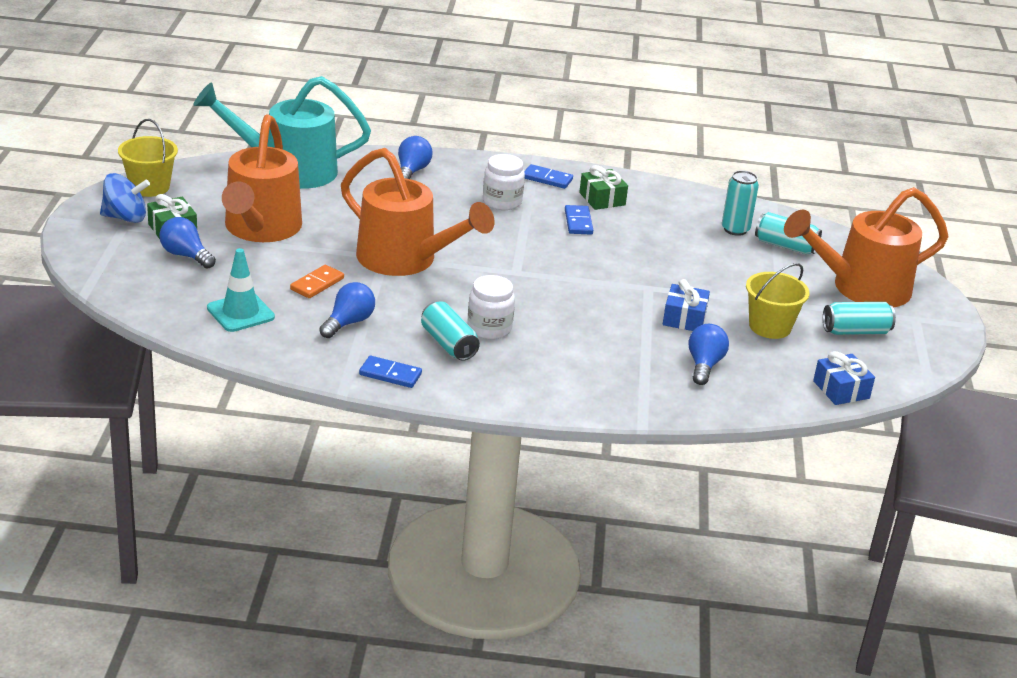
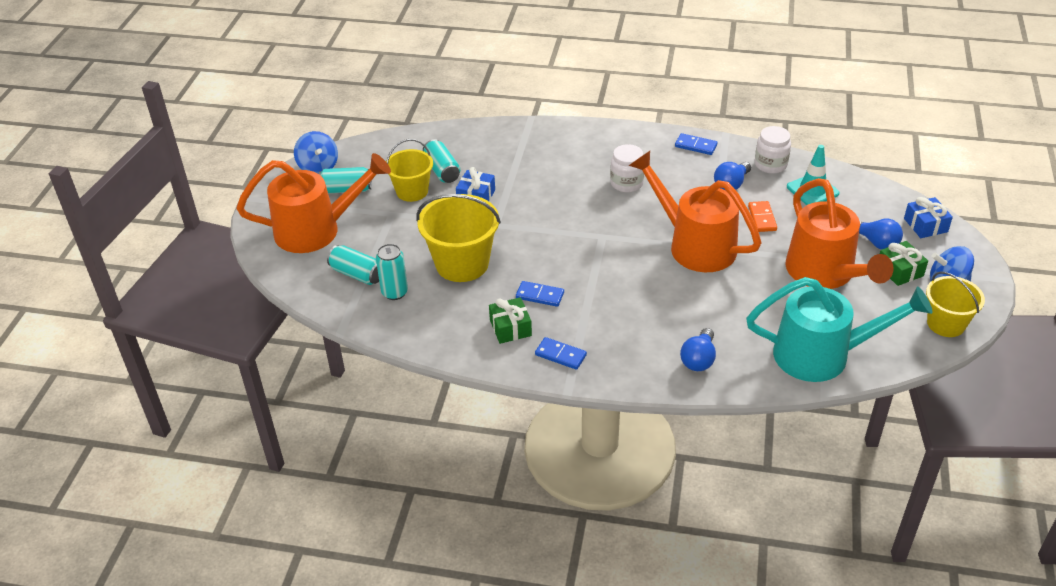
camera: 170 degrees left, 10 degrees up
(260, 229) = (825, 274): orange watering can -> orange watering can turned 150 degrees clockwise
(317, 284) = (762, 218): orange domino -> orange domino turned 45 degrees counterclockwise
(448, 344) = (656, 169): turquoise can -> turquoise can (442, 170)
(502, 202) = (609, 319): white jar -> white jar (770, 164)
(578, 222) = (540, 295): blue domino -> blue domino turned 75 degrees counterclockwise
(673, 251) = (462, 264): none -> yellow bucket
(704, 365) = (475, 159): blue light bulb -> none
(841, 390) = (386, 143): blue gift -> blue gift (925, 225)
(913, 360) = (318, 167): none -> blue spinning top

